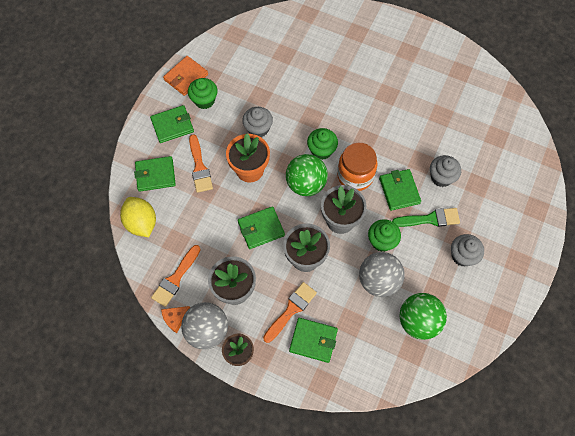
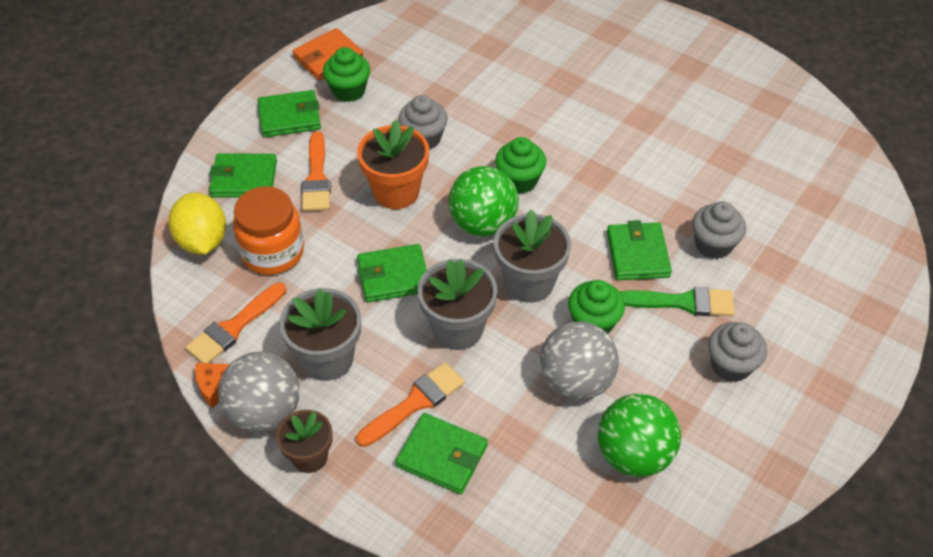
camera: 10 degrees right, 15 degrees down
(355, 175) = (567, 223): orange jar -> orange jar (273, 252)

